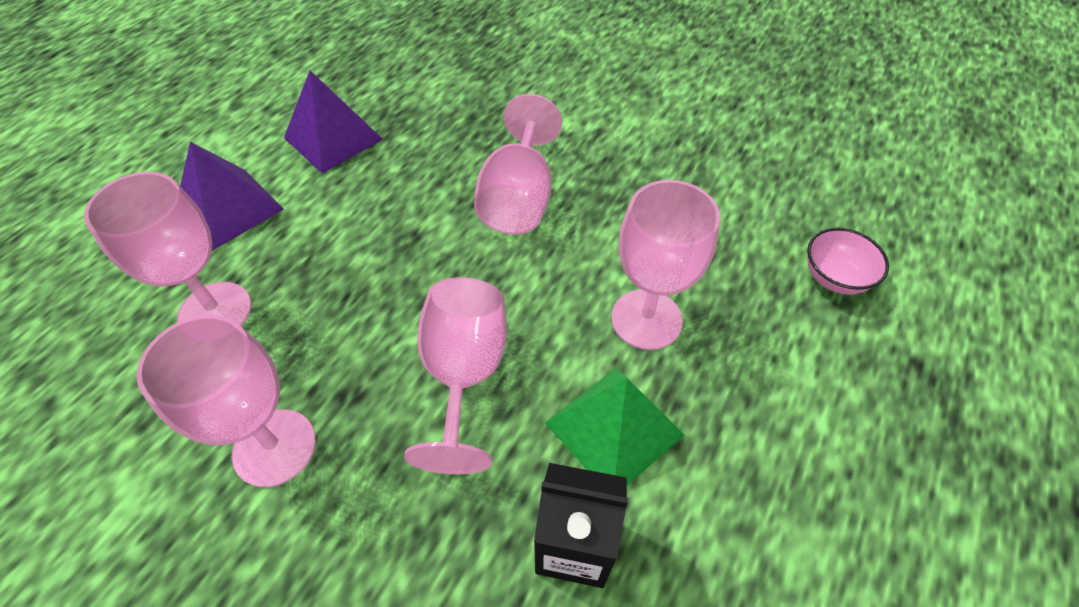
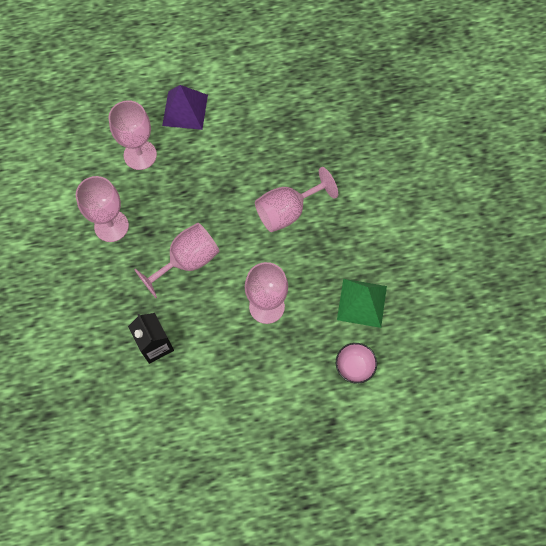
camera: 50 degrees right, 15 degrees up
(333, 138) = (255, 108): purple pyramid -> none
(614, 428) = (208, 328): green pyramid -> green pyramid (362, 302)

